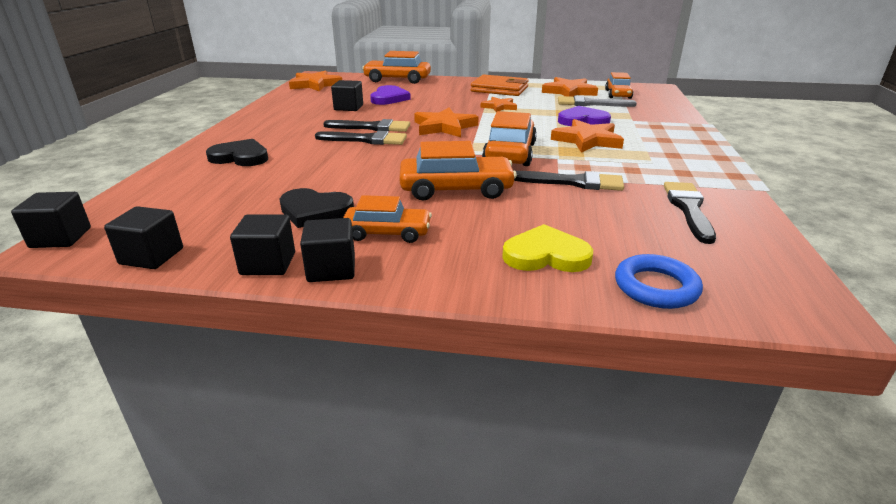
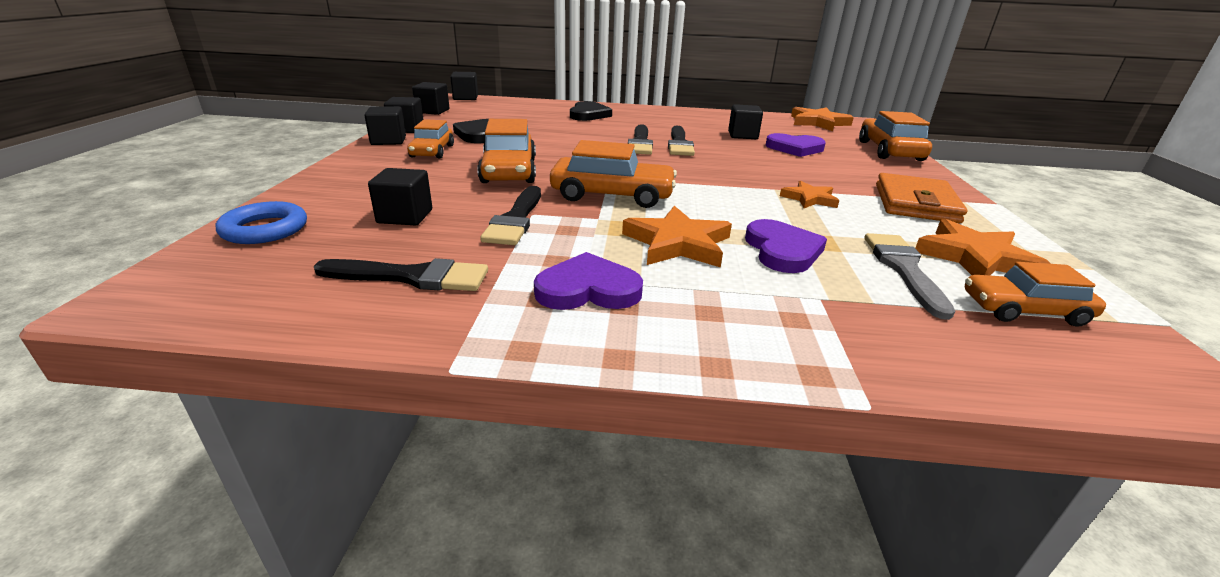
camera: 85 degrees right, 0 degrees up
(444, 127) = (697, 169): orange star -> none
(546, 255) = (357, 195): yellow heart -> none
(589, 224) = (405, 216): none -> black cube
(663, 162) = (588, 289): none -> purple heart

